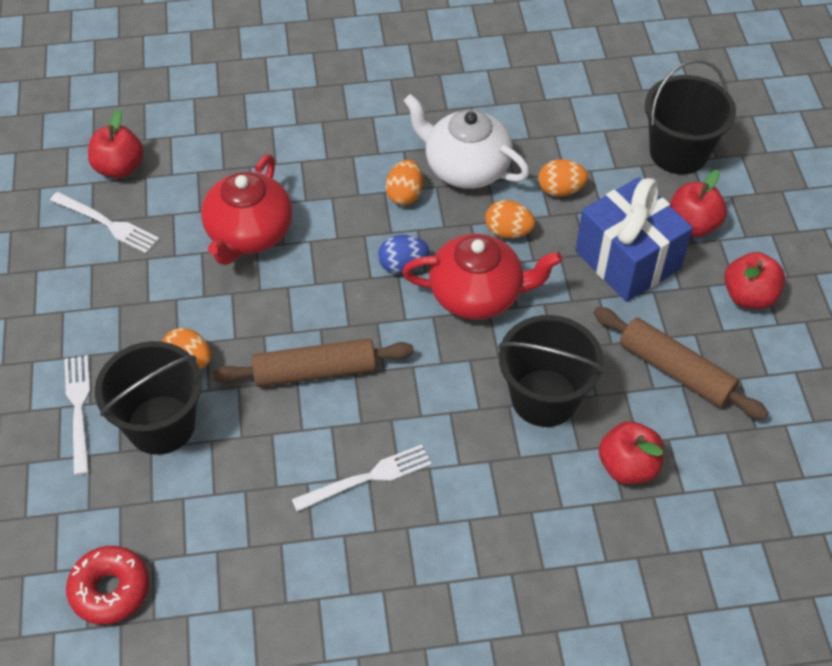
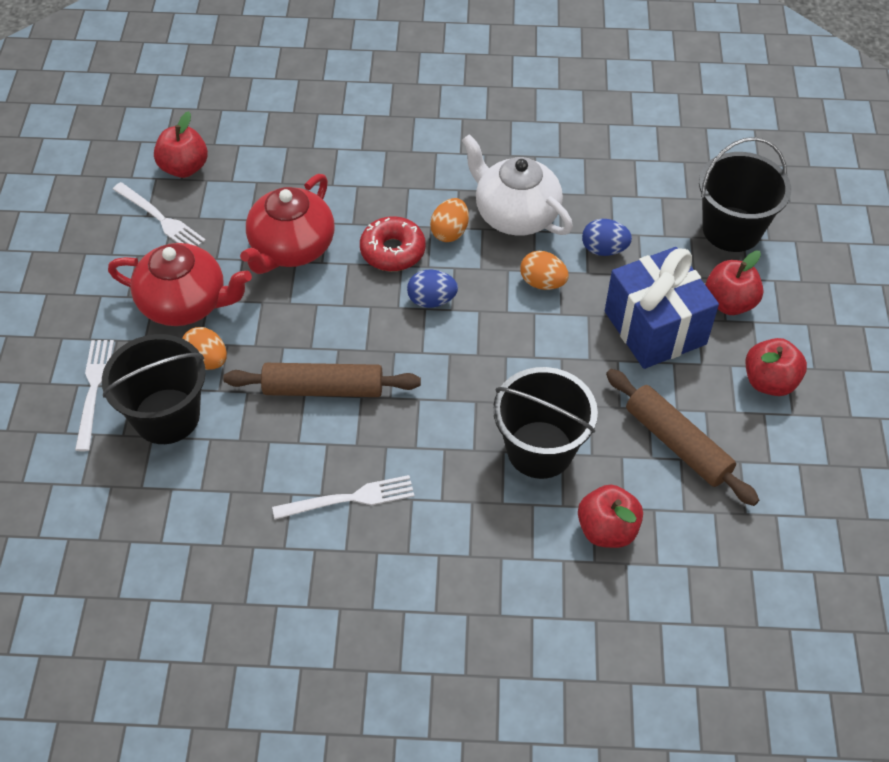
camera: 10 degrees right, 0 degrees up
(110, 590) = (84, 563): red donut -> red donut (392, 251)
(478, 295) = (498, 339): red teapot -> red teapot (185, 303)
(560, 190) = (604, 249): orange egg -> blue egg

